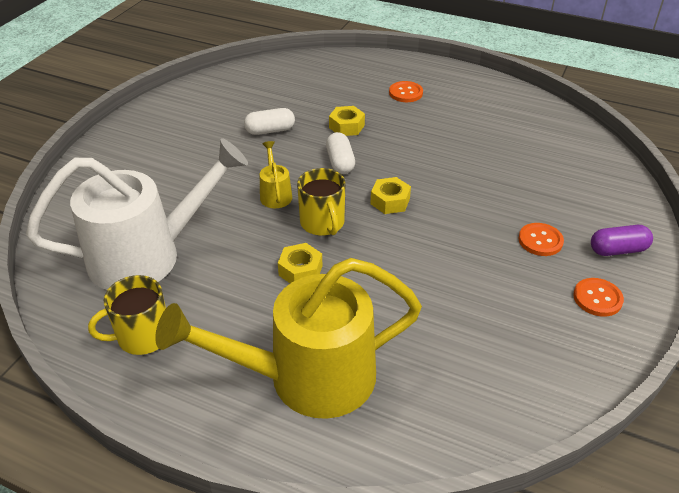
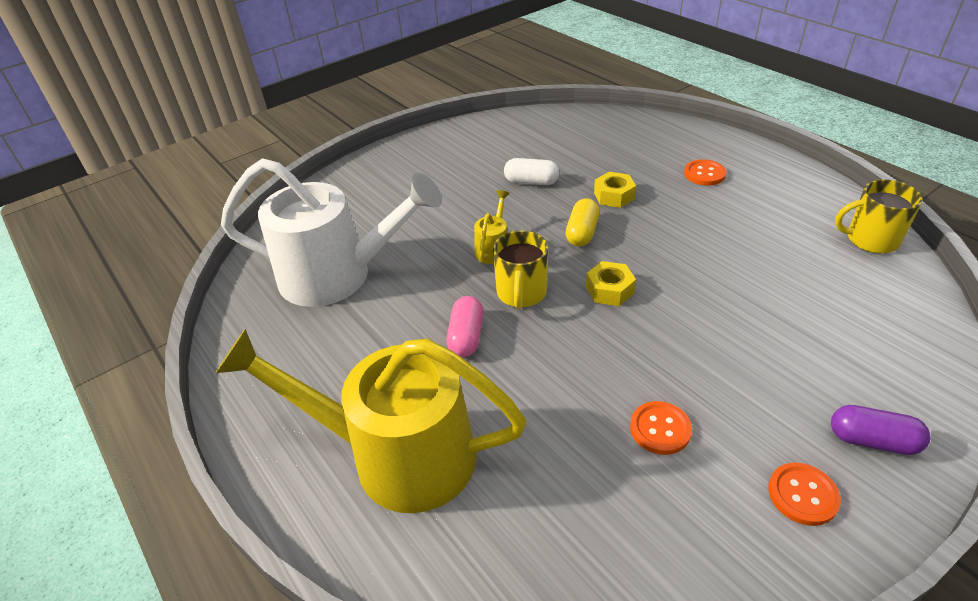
camera: 30 degrees right, 0 degrees up
(142, 336) = (281, 353): yellow mug -> yellow mug (870, 240)
(300, 270) = (466, 336): yellow nut -> pink capsule
(340, 162) = (582, 233): white capsule -> yellow capsule
(540, 241) = (767, 393): orange button -> orange button (660, 429)

